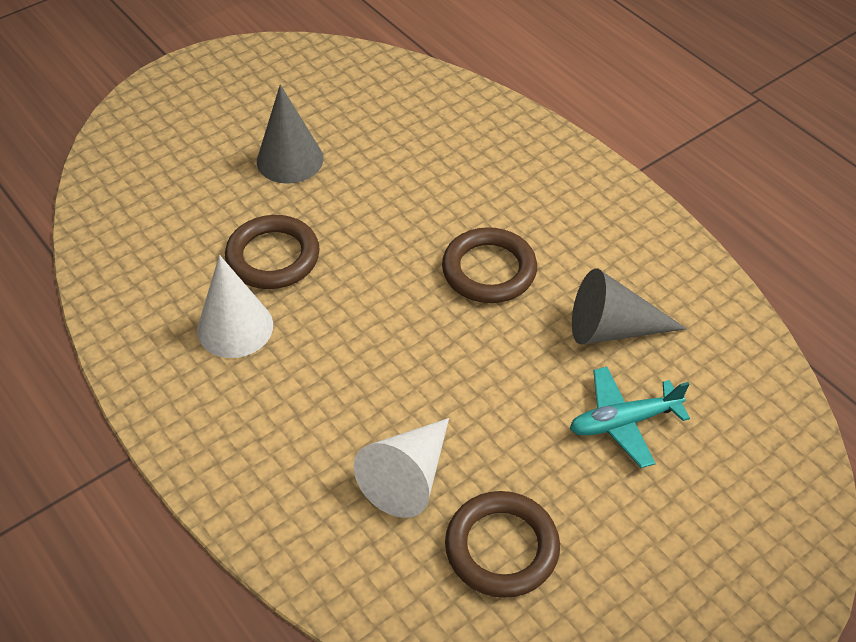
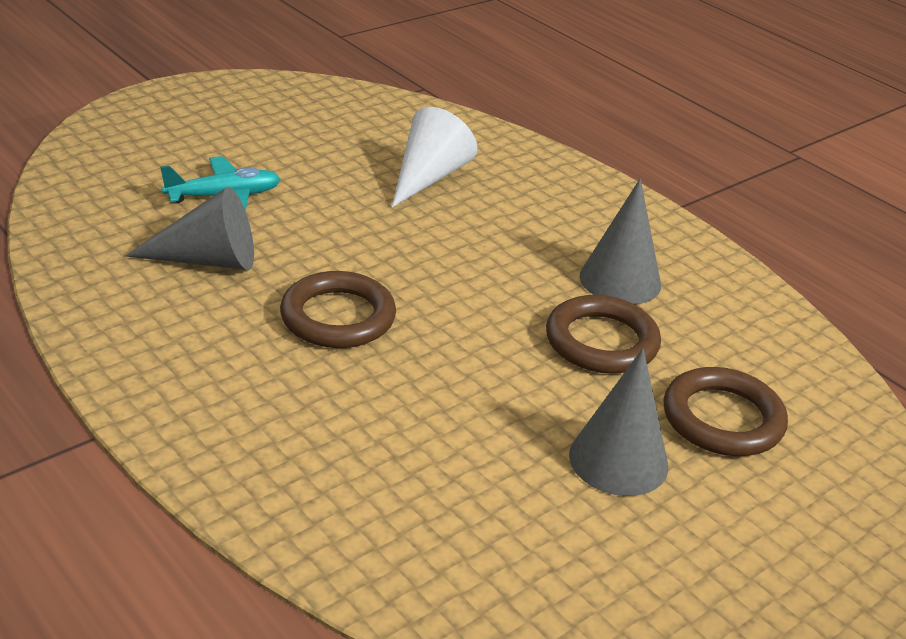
camera: 175 degrees right, 15 degrees down
(235, 327) = (620, 280): white cone -> grey cone
(501, 548) = (351, 140): brown ring -> brown ring (722, 419)

